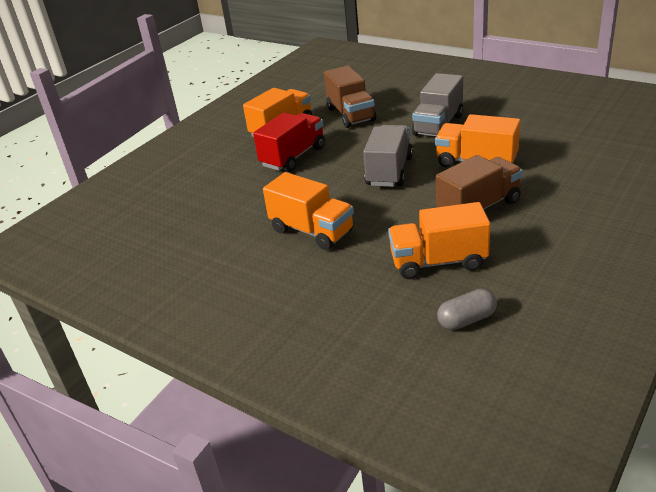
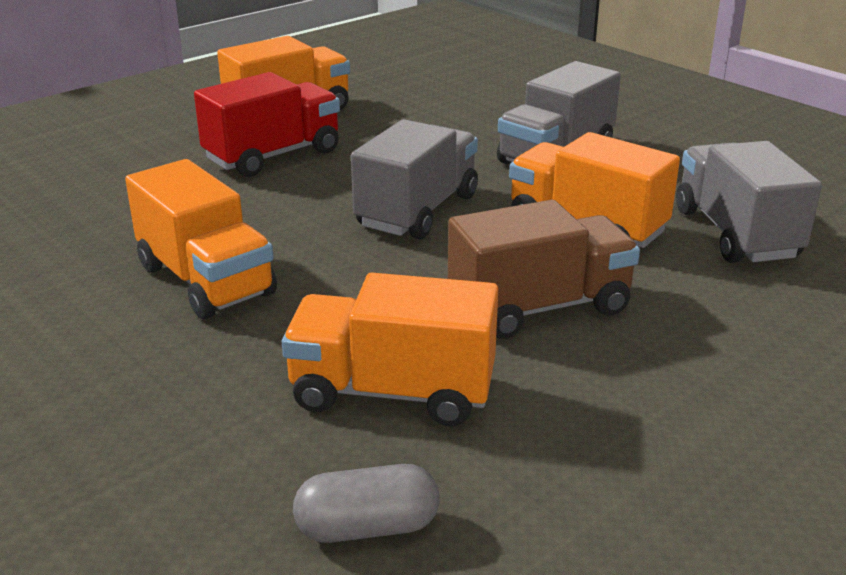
camera: 10 degrees right, 5 degrees down
(351, 114) = (418, 112): brown truck -> none
(547, 149) = (735, 234): none -> grey truck

